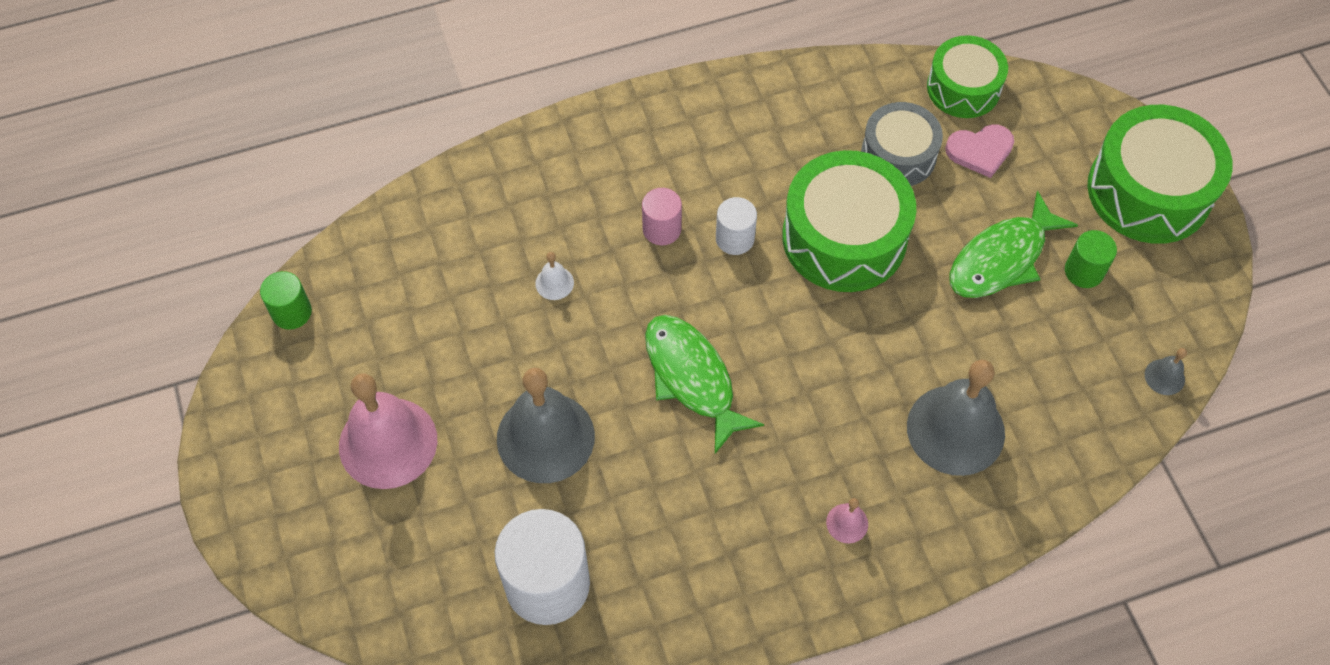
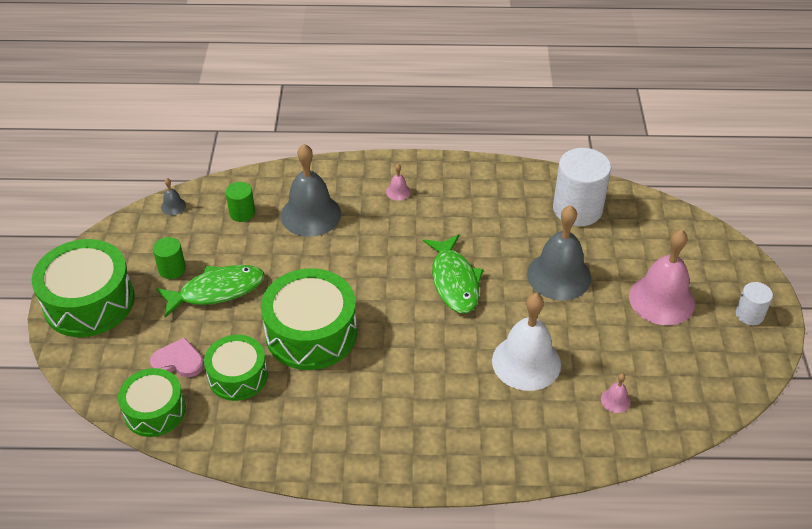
camera: 160 degrees left, 15 degrees down
(292, 312) = (723, 397): green cylinder -> green cylinder (242, 213)
(429, 265) = (615, 400): none -> pink bell
(554, 283) = (526, 362): white bell -> white bell, size x2.41
(661, 229) = (436, 376): pink cylinder -> none
(735, 238) = (387, 354): white cylinder -> white cylinder (749, 314)
(898, 155) = (238, 376): grey drum -> green drum

